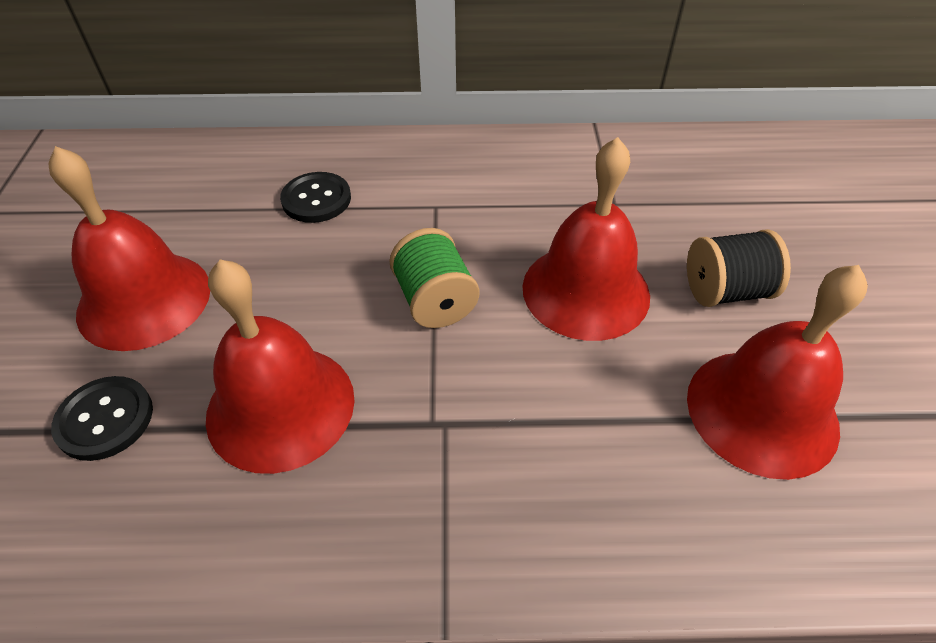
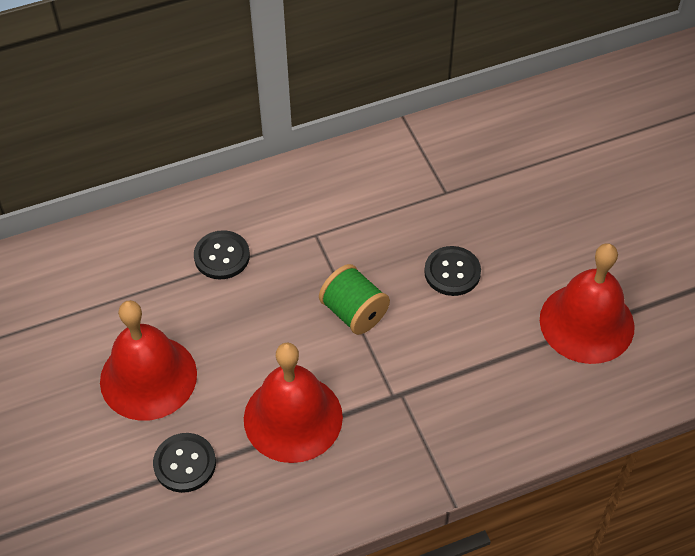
camera: 20 degrees left, 5 degrees up
(585, 290) = (452, 272): red bell -> black button
(725, 291) = (544, 243): black spool -> none

